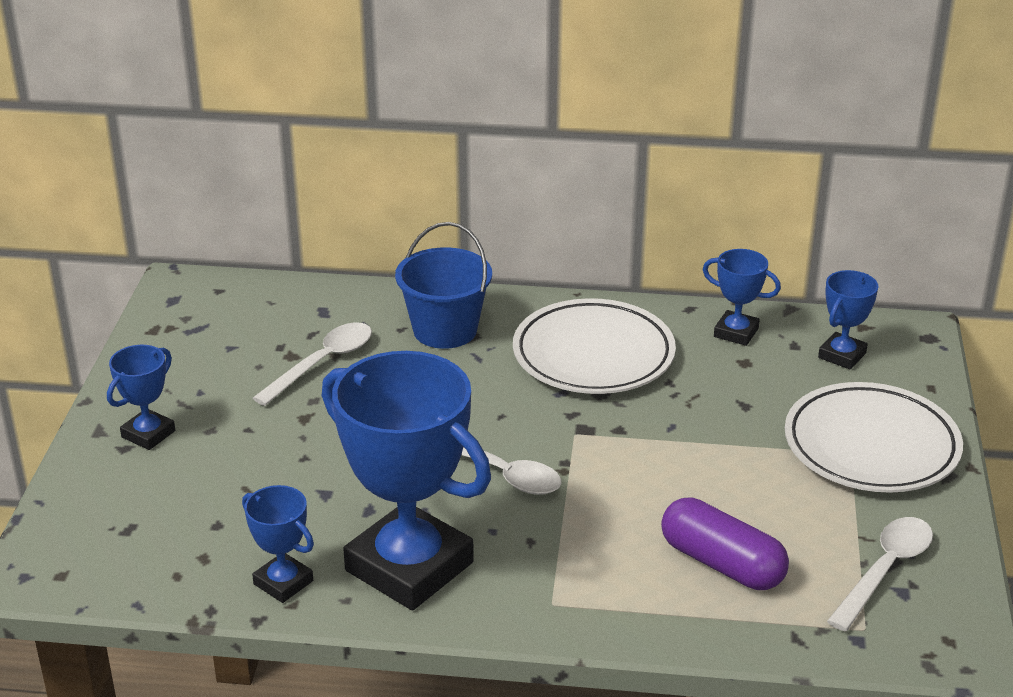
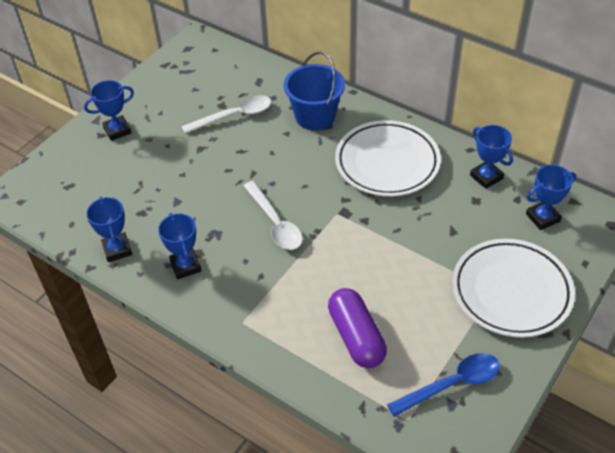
camera: 30 degrees right, 15 degrees up
(409, 566) = (185, 266): blue trophy -> blue trophy, size x0.46
(885, 570) = (452, 384): white spoon -> blue spoon

